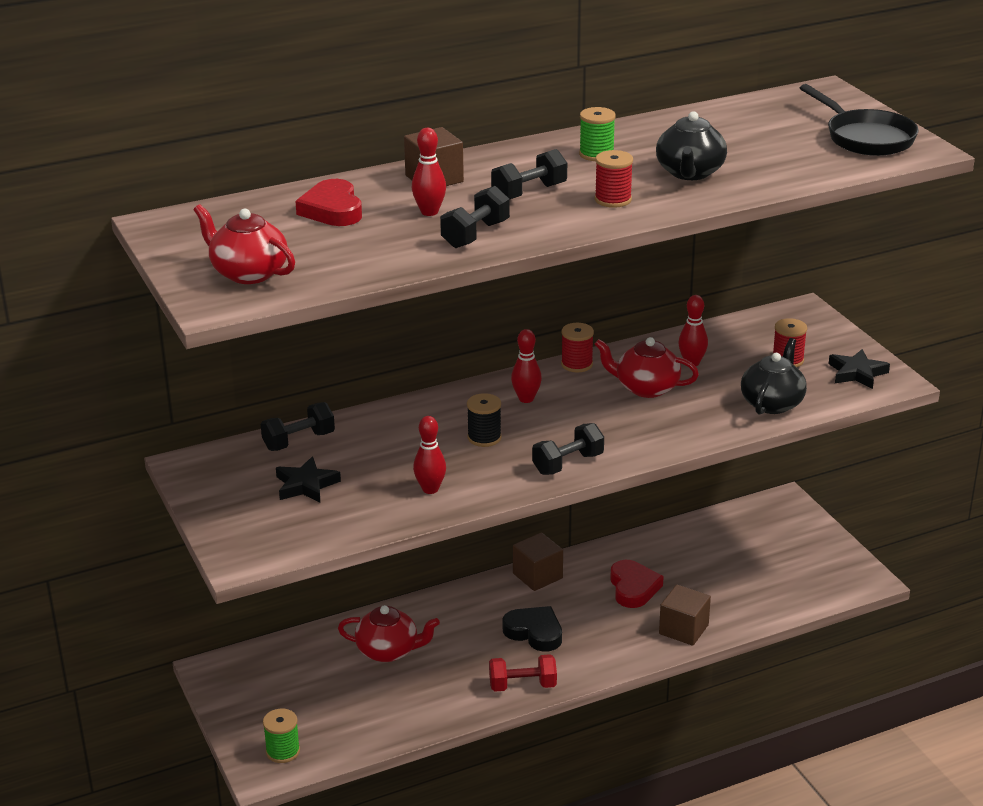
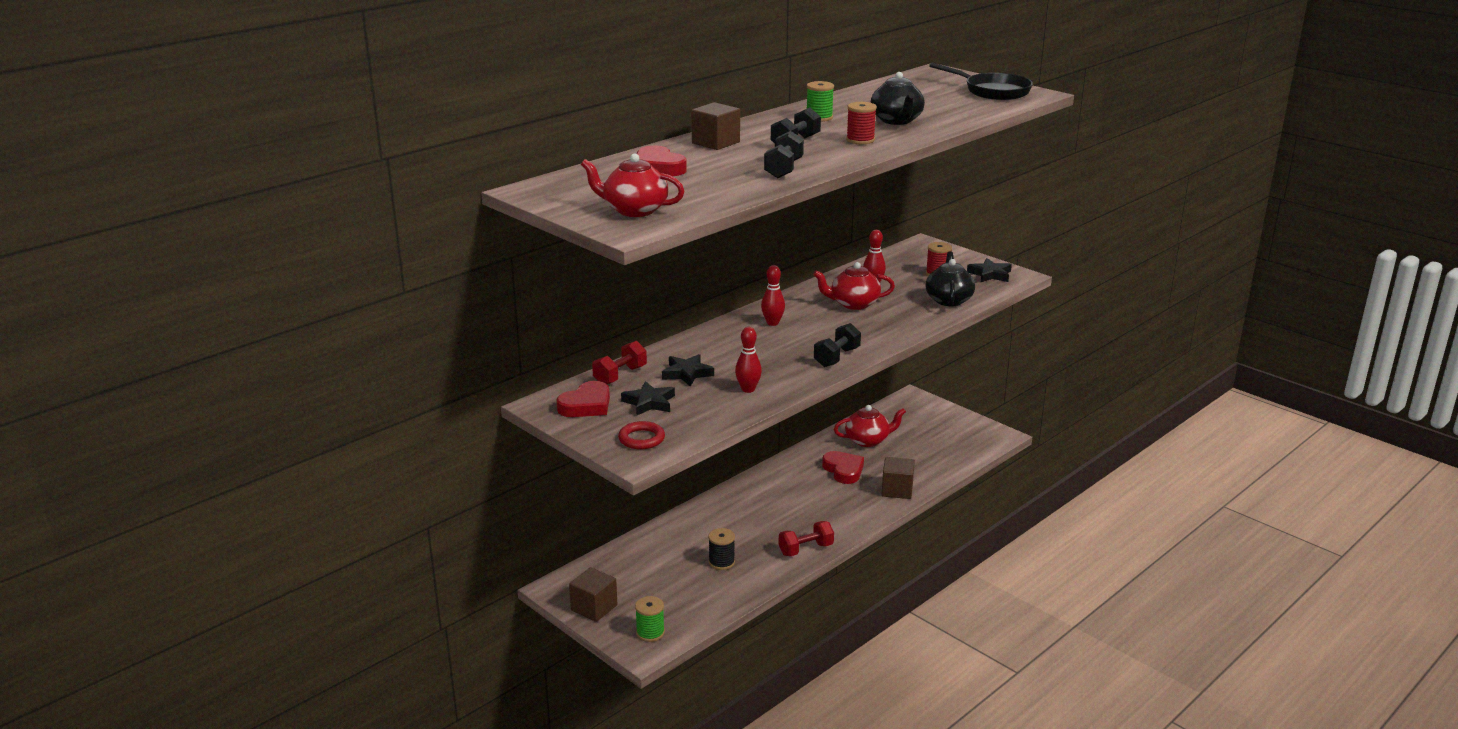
camera: 20 degrees left, 5 degrees down
(235, 475) = (586, 405): none -> red heart
(264, 533) = (641, 439): none -> red ring
(298, 441) = (620, 375): black dumbbell -> red dumbbell
(375, 453) = (687, 373): none -> black star
(388, 651) = (688, 547): red teapot -> red teapot (868, 440)
(429, 212) = (734, 161): red bowling pin -> none
(484, 438) = (761, 351): black spool -> black spool (721, 562)
(534, 632) = (791, 513): black heart -> none
(537, 576) = (768, 475): brown cube -> brown cube (594, 607)
(577, 364) = (792, 297): red spool -> none

